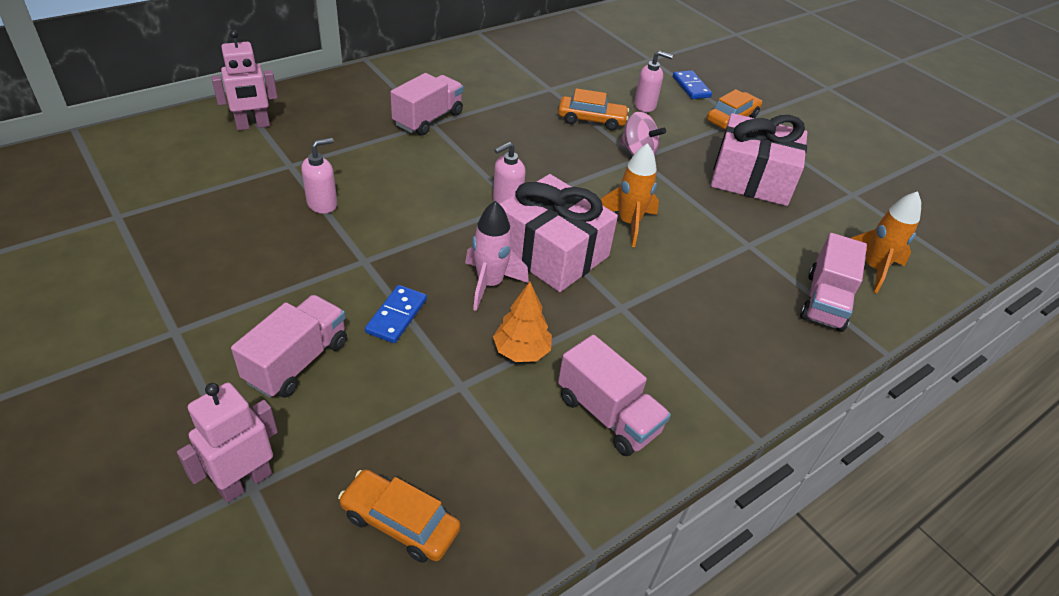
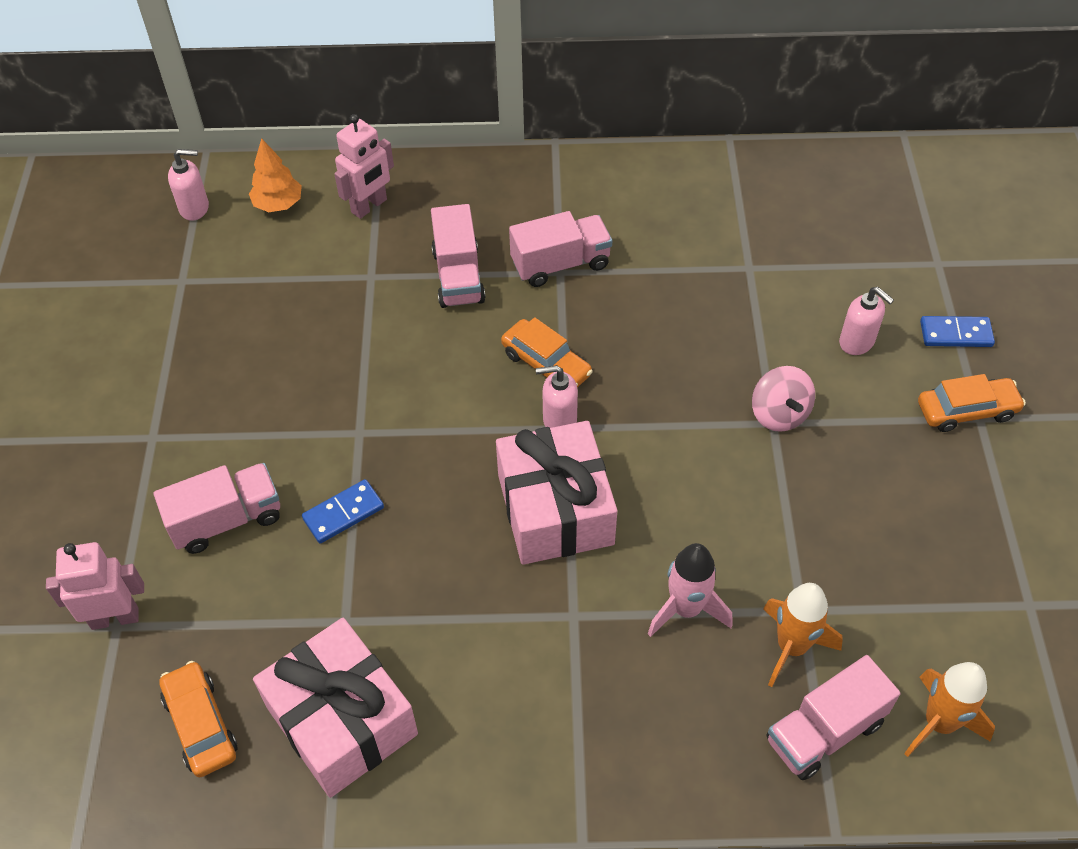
camera: 40 degrees right, 10 degrees up
(253, 126) = (369, 206): pink robot -> pink robot turned 60 degrees counterclockwise
(322, 204) = (368, 342): pink soap dispenser -> pink soap dispenser (195, 208)
(490, 284) = (458, 519): pink rocket -> pink rocket (686, 609)
(521, 351) = (429, 613): orange tree -> orange tree (278, 204)
(591, 120) = (762, 339): orange car -> orange car (546, 364)
(607, 414) = (455, 727): pink truck -> pink truck (458, 276)
(628, 223) = (676, 512): orange rocket -> orange rocket (791, 647)
(691, 87) = (956, 334): blue domino -> blue domino turned 75 degrees clockwise
(751, 178) = (901, 516): pink gift -> pink gift (341, 720)

